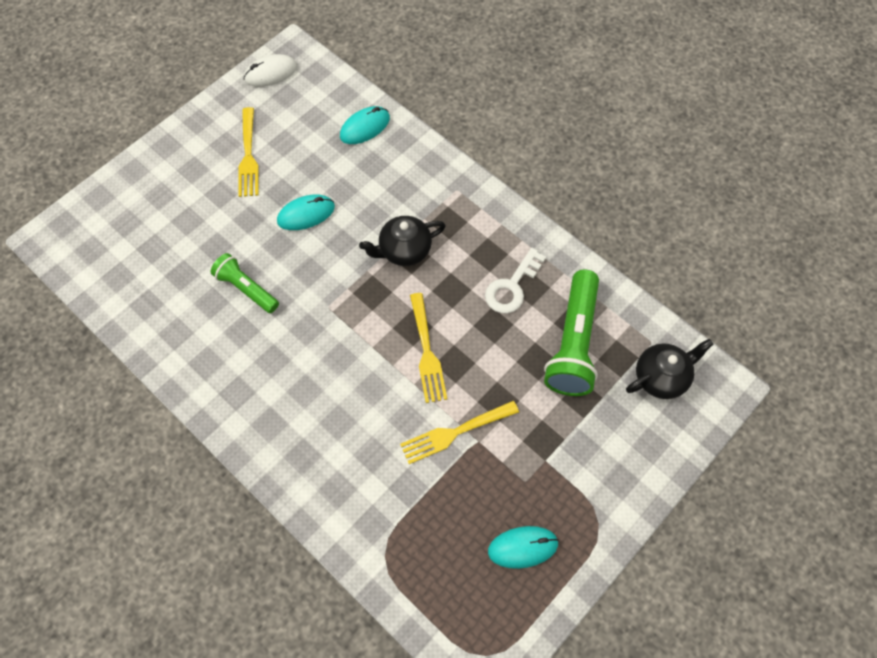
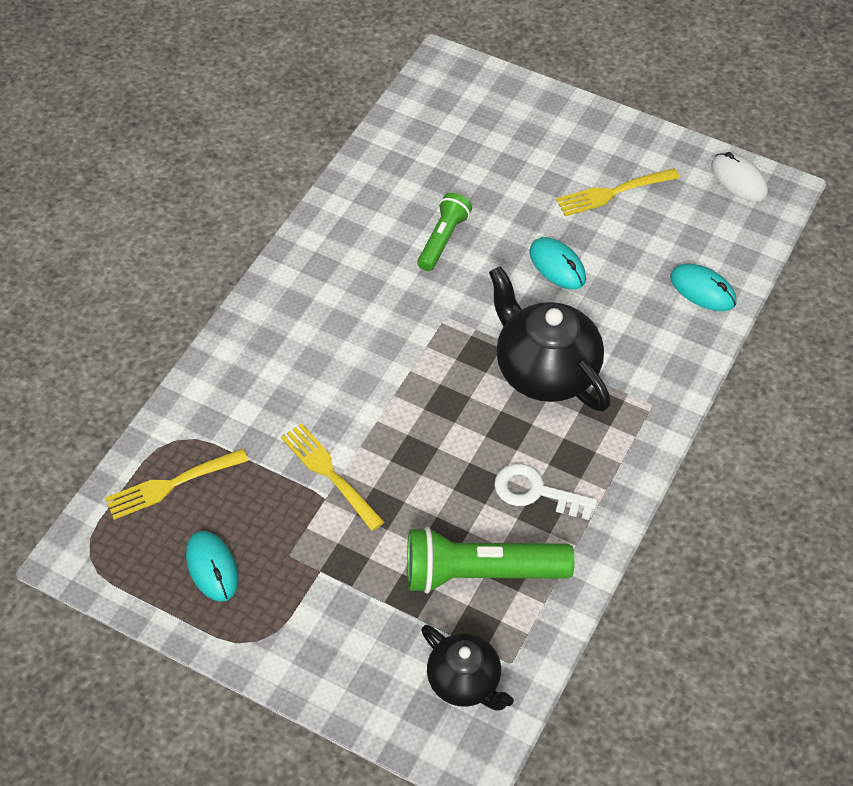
camera: 75 degrees right, 10 degrees down
(404, 250) = (545, 371): black teapot -> black teapot, size x1.63
(426, 352) = (420, 423): yellow fork -> yellow fork (171, 484)

